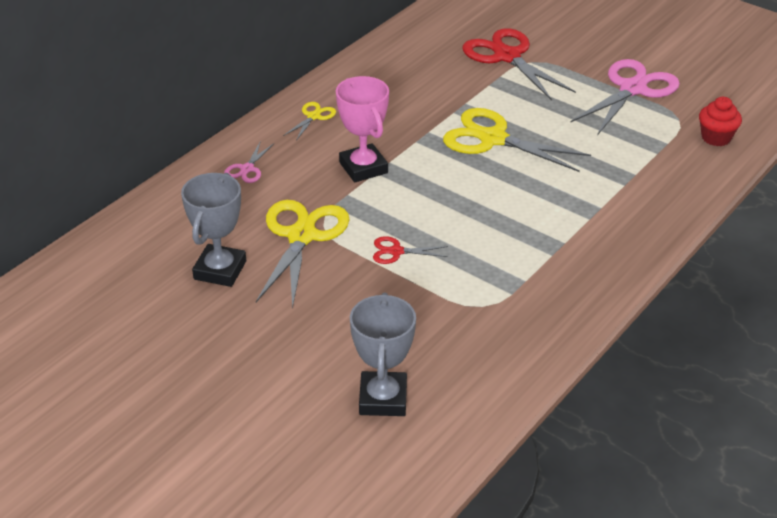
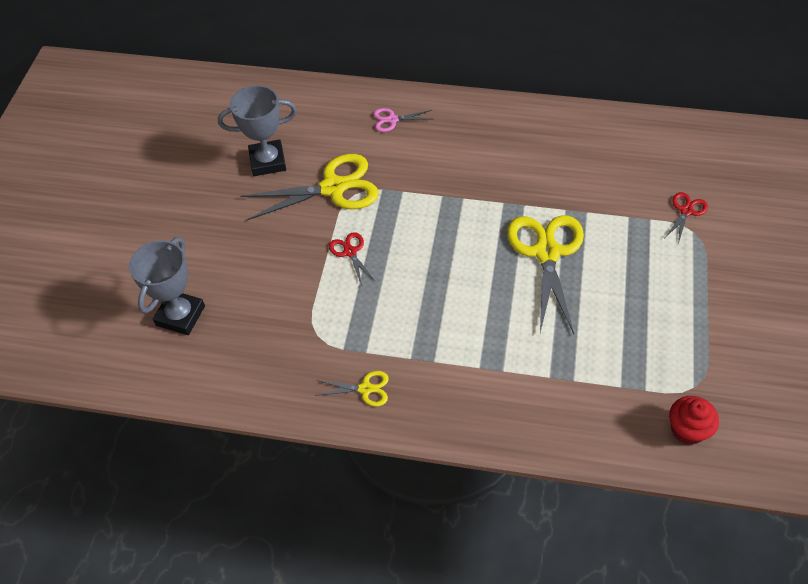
camera: 65 degrees right, 15 degrees up
(313, 116) = (488, 125): yellow scissors -> yellow scissors (365, 389)
(363, 168) = (442, 185): pink trophy -> none
(383, 399) = (180, 315): grey trophy -> grey trophy turned 45 degrees counterclockwise
(507, 56) = (686, 211): red scissors -> red scissors, size x0.47
(632, 89) = (716, 329): pink scissors -> none

